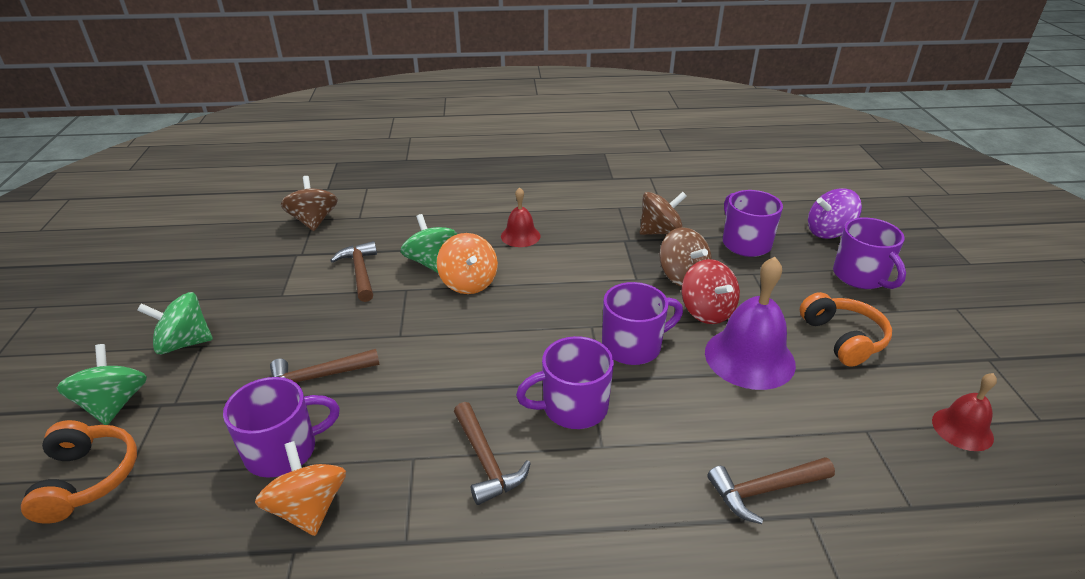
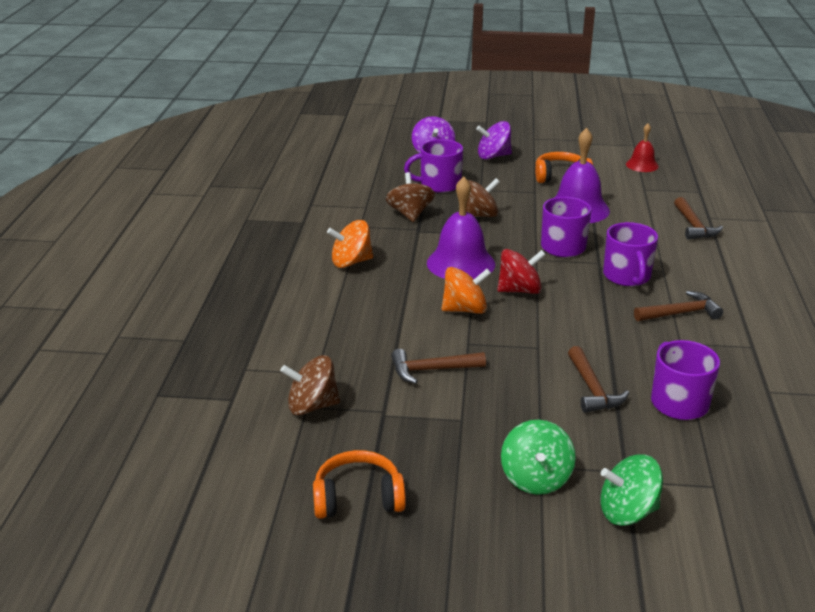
camera: 80 degrees left, 5 degrees down
(87, 479) = (720, 508): orange headphones -> orange headphones (358, 498)
(308, 508) = (732, 387): orange spinning top -> orange spinning top (351, 262)
(431, 262) = (425, 328): green spinning top -> none
(520, 236) = (393, 278): red bell -> none
(563, 273) = (460, 263): none -> purple bell
(707, 311) = (525, 214): red spinning top -> red spinning top (519, 290)
(860, 276) = (493, 156): purple mug -> purple spinning top

